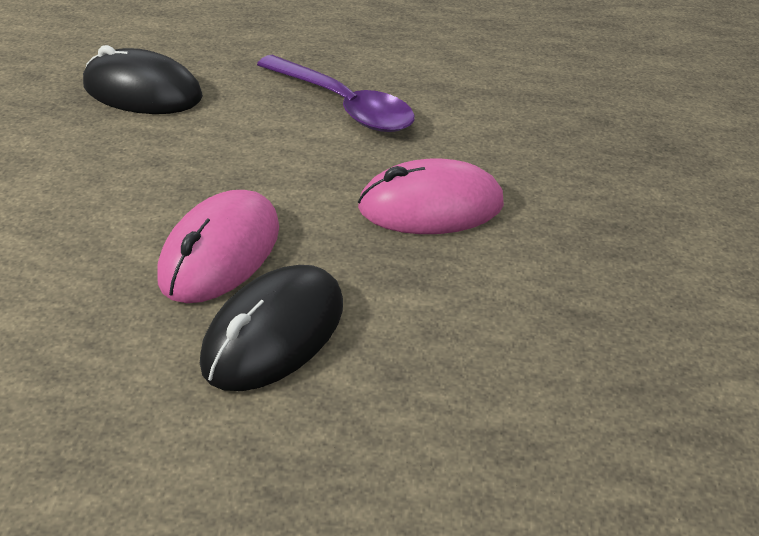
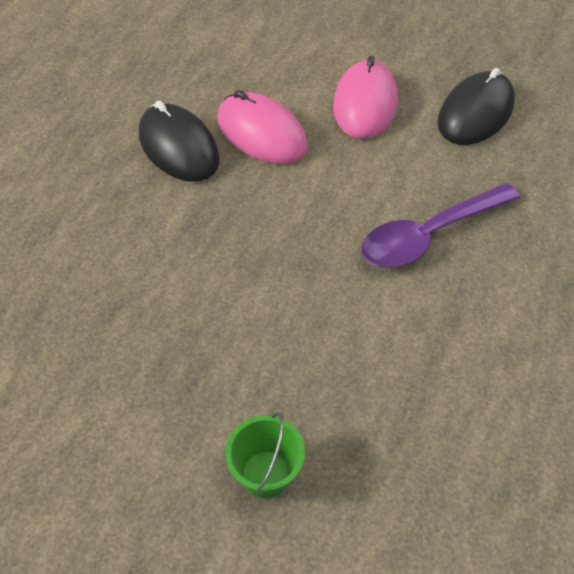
camera: 110 degrees right, 10 degrees up
(431, 206) = (267, 257): pink mouse -> pink mouse (365, 104)
(662, 162) = (266, 474): none -> green bucket

